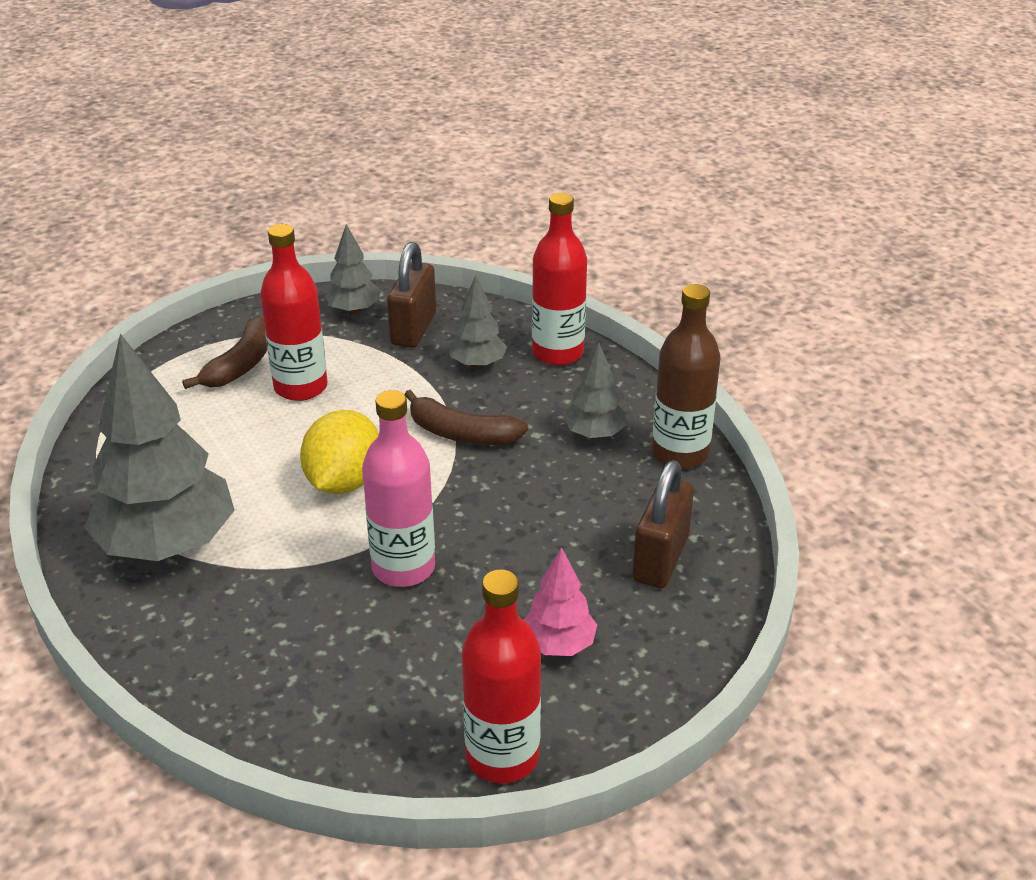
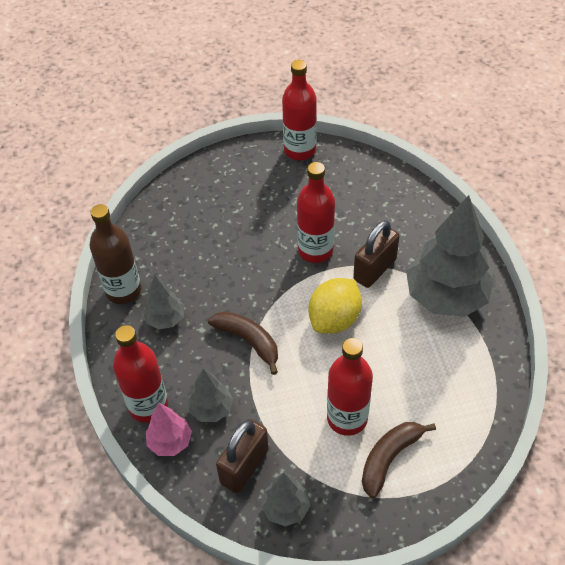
camera: 160 degrees left, 15 degrees up
(403, 568) = (315, 250): pink bottle -> red bottle
(558, 645) = (254, 191): pink tree -> pink tree (170, 442)
(660, 559) = (179, 224): brown padlock -> brown padlock (375, 269)

